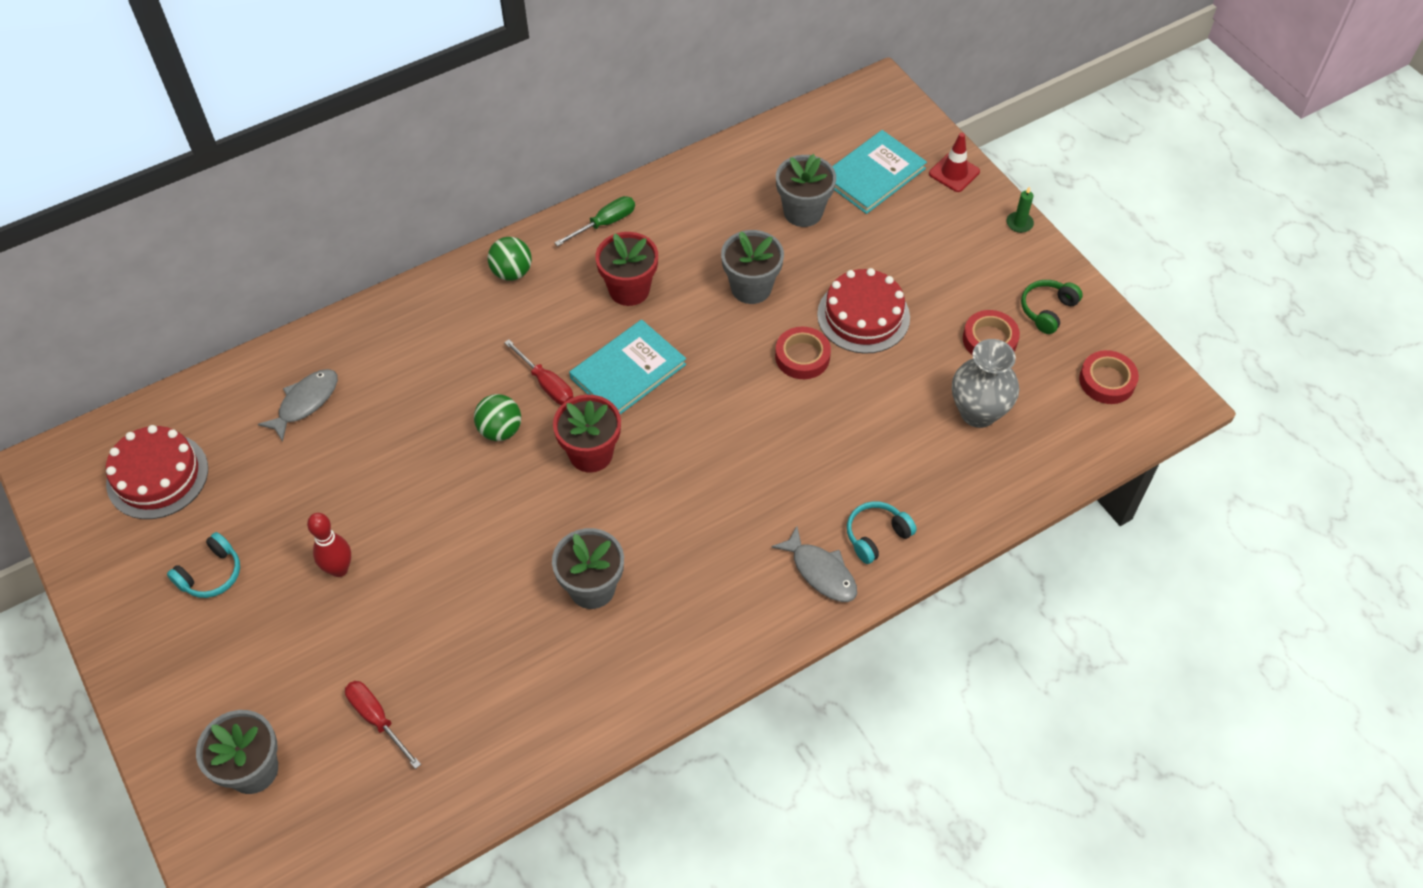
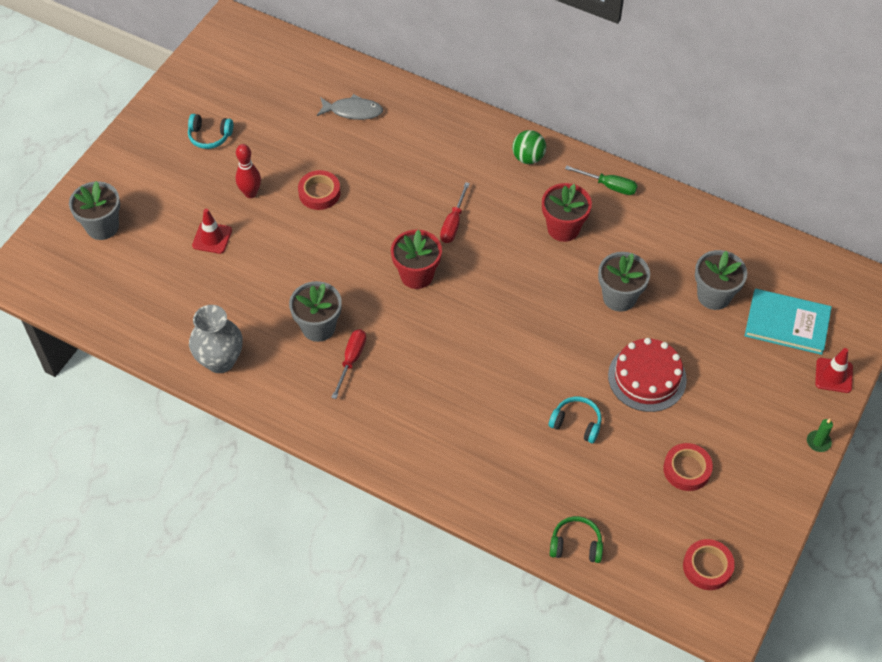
camera: 60 degrees right, 0 degrees up
(157, 476) = (257, 74): red cake -> none
(374, 644) = (212, 238): none -> red traffic cone
(377, 719) = (165, 266): red screwdriver -> red screwdriver (351, 360)
(500, 430) = (401, 218): green ball -> none
(628, 371) = (495, 262): turquoise book -> none
(802, 357) = (582, 357): red tape -> red tape (319, 193)
(821, 572) = (412, 450): grey fish -> none
(876, 536) = (463, 471): turquoise headphones -> turquoise headphones (576, 423)
(978, 412) = (613, 490): grey vase -> grey vase (220, 361)
(1047, 310) = (746, 497): green headphones -> green headphones (576, 545)

